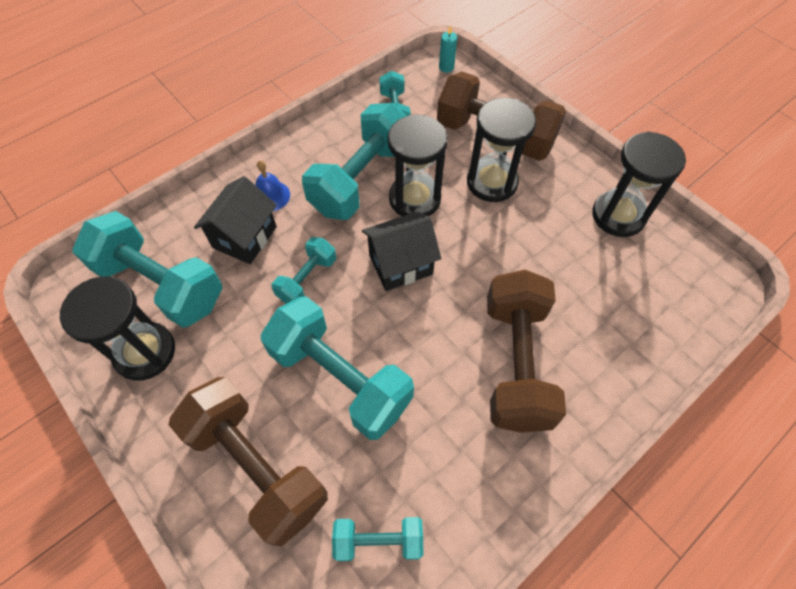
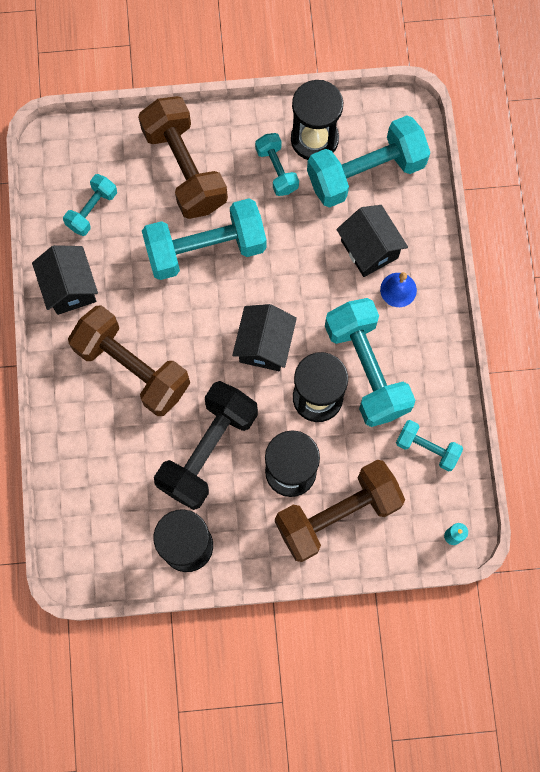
camera: 125 degrees right, 15 degrees up
(257, 466) = (185, 168): brown dumbbell -> brown dumbbell turned 75 degrees clockwise
(307, 279) = (299, 272): turquoise dumbbell -> turquoise dumbbell (277, 170)
(488, 493) = (70, 288): none -> black house
(530, 249) = (208, 450): none -> black dumbbell

